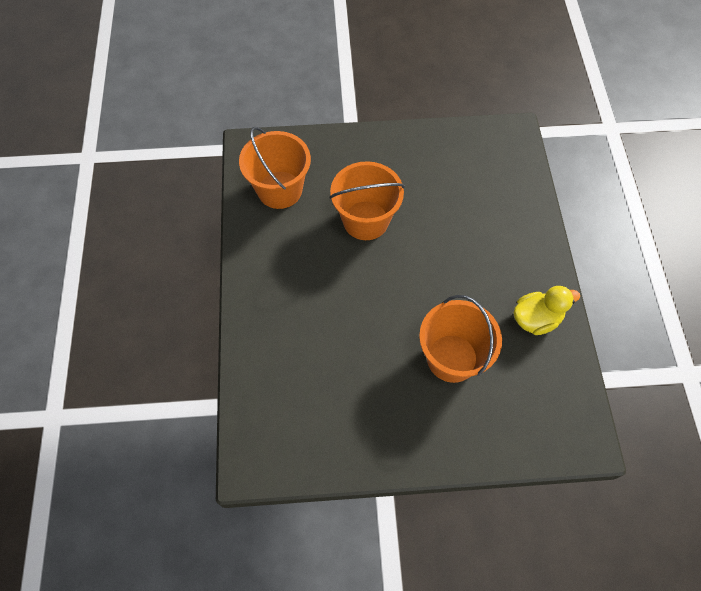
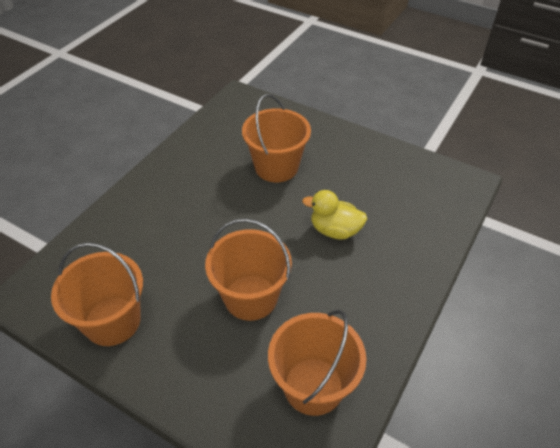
camera: 145 degrees left, 15 degrees down
(440, 152) = (112, 321): none -> orange bucket
(536, 319) = (194, 157): yellow duck -> yellow duck (335, 230)

